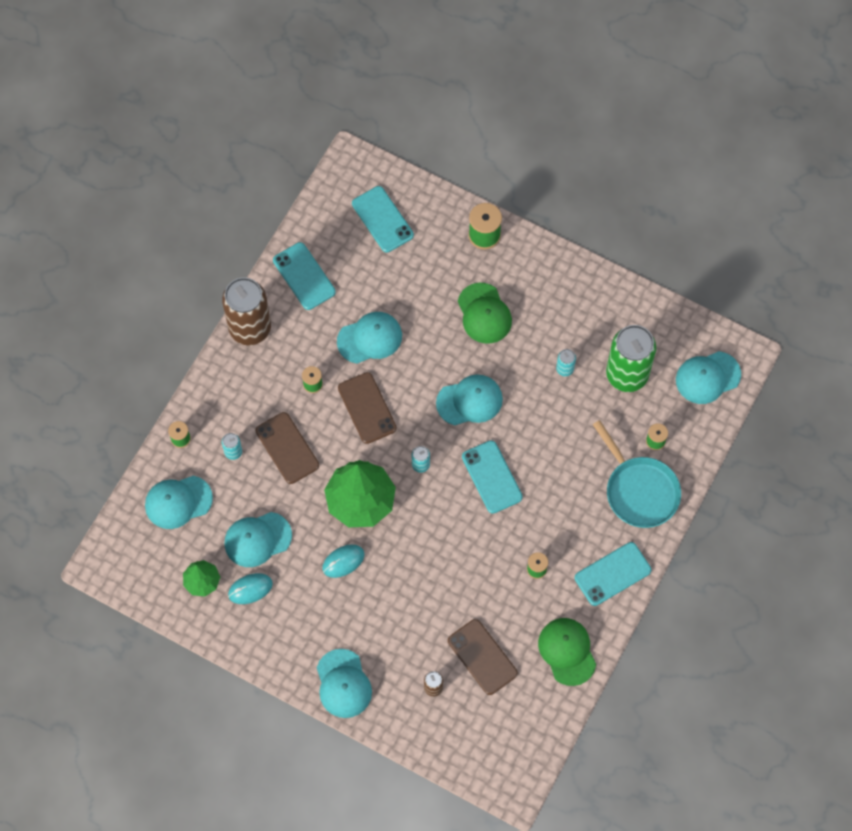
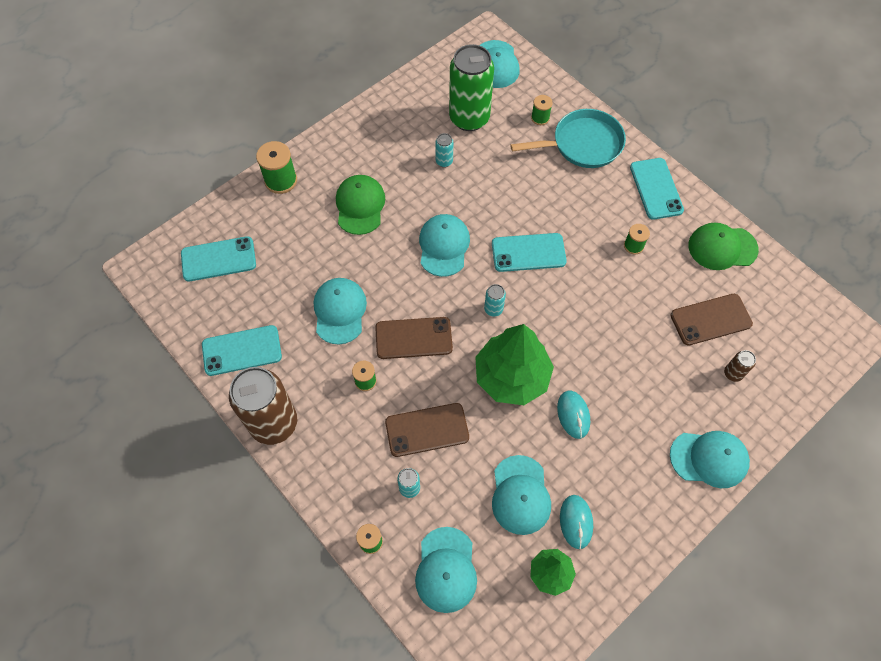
camera: 70 degrees left, 5 degrees down
(484, 313) = (360, 206): green cap -> green cap turned 90 degrees counterclockwise

